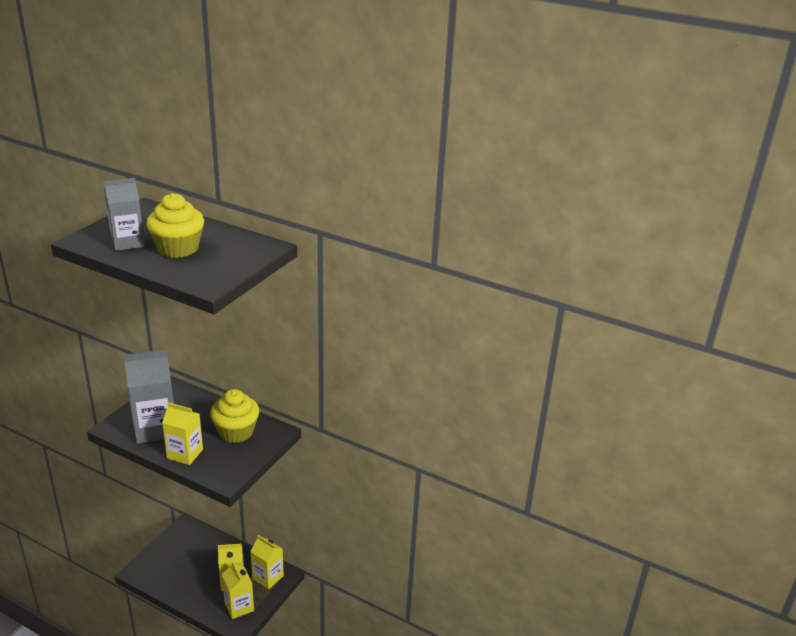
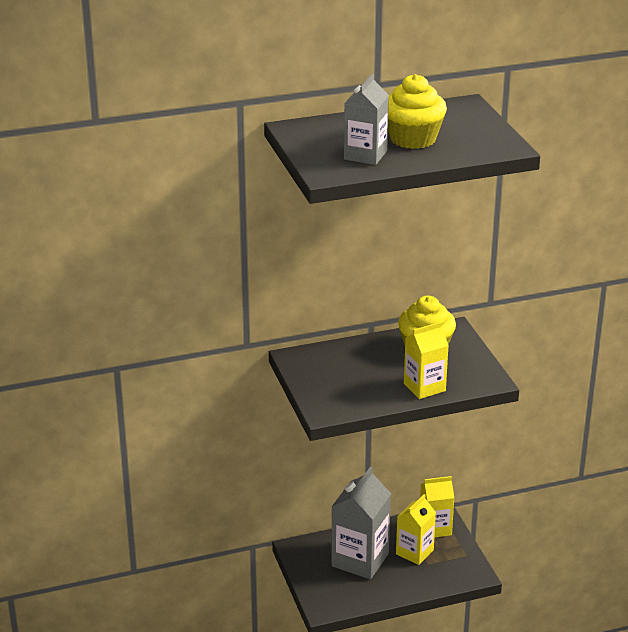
camera: 45 degrees left, 0 degrees up
(155, 428) = (360, 388): grey carton -> grey carton (360, 560)
(239, 606) = (452, 563): yellow carton -> none

